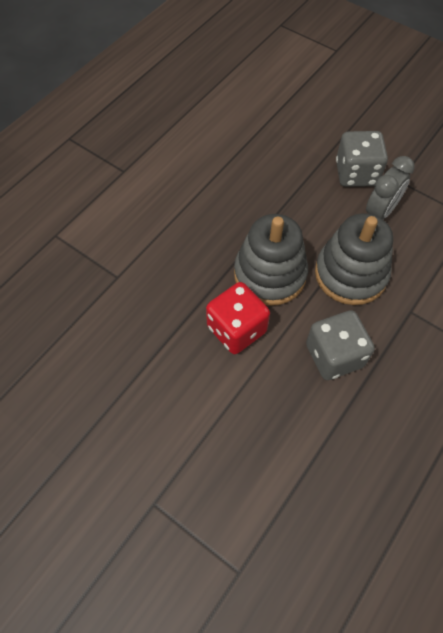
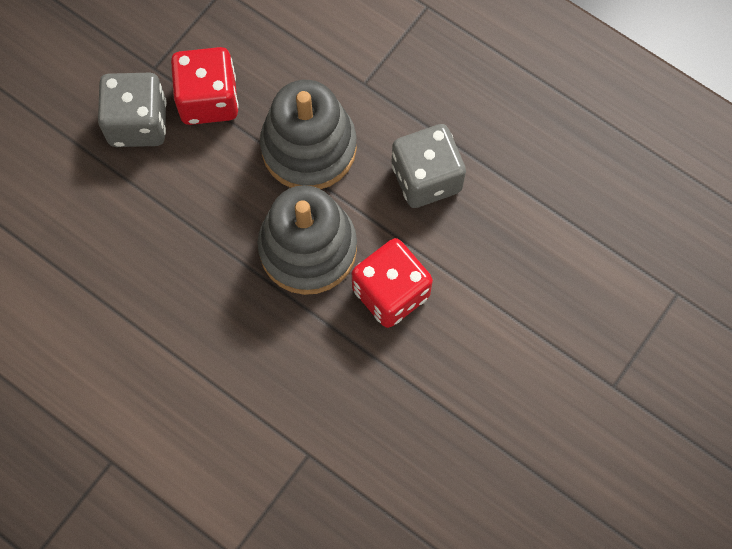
camera: 90 degrees left, 10 degrees up
(380, 212) = (208, 99): grey clock -> red dice

